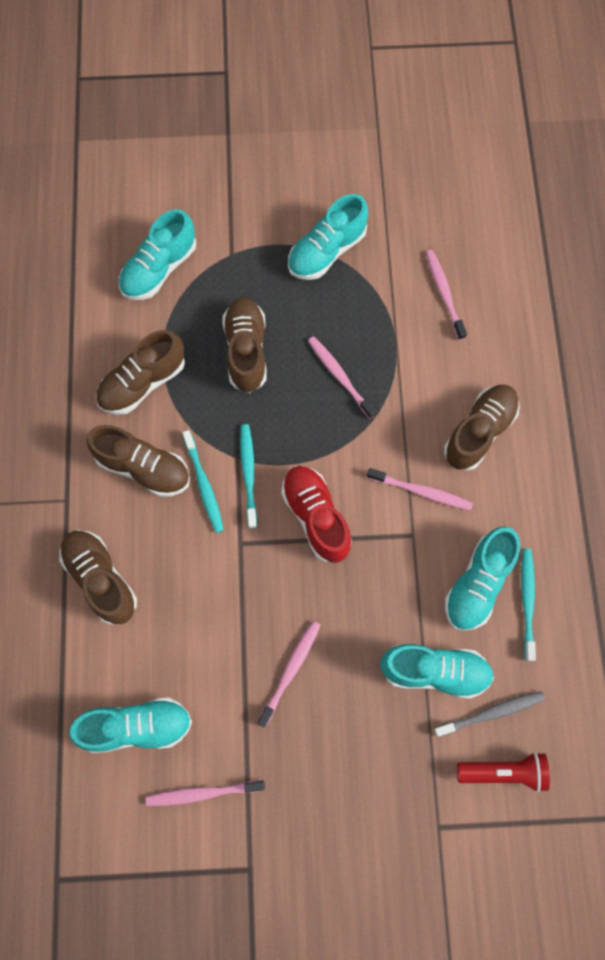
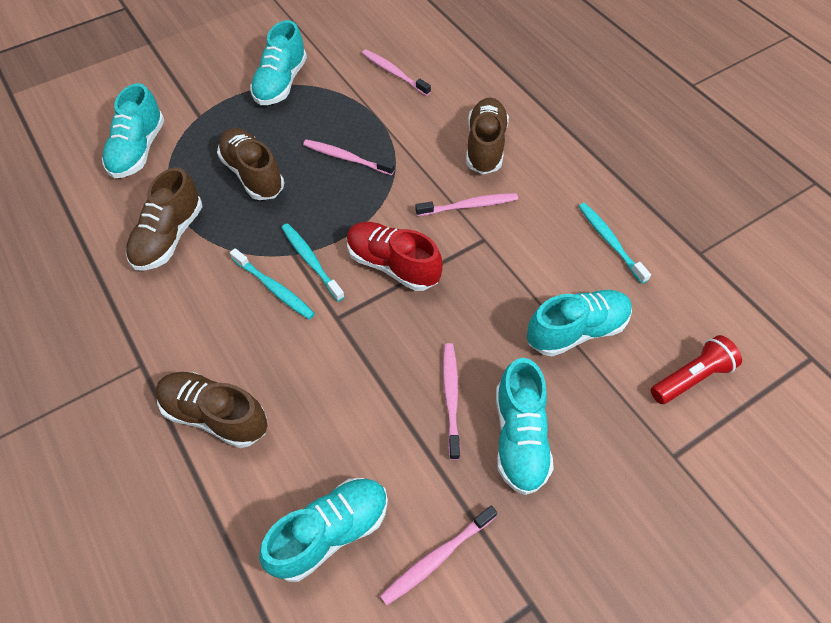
camera: 30 degrees left, 15 degrees down
(144, 468) = (207, 302): brown shoe -> none
(478, 584) = (562, 248): turquoise shoe -> turquoise shoe (519, 437)
(491, 713) = (646, 337): grey toothbrush -> none

